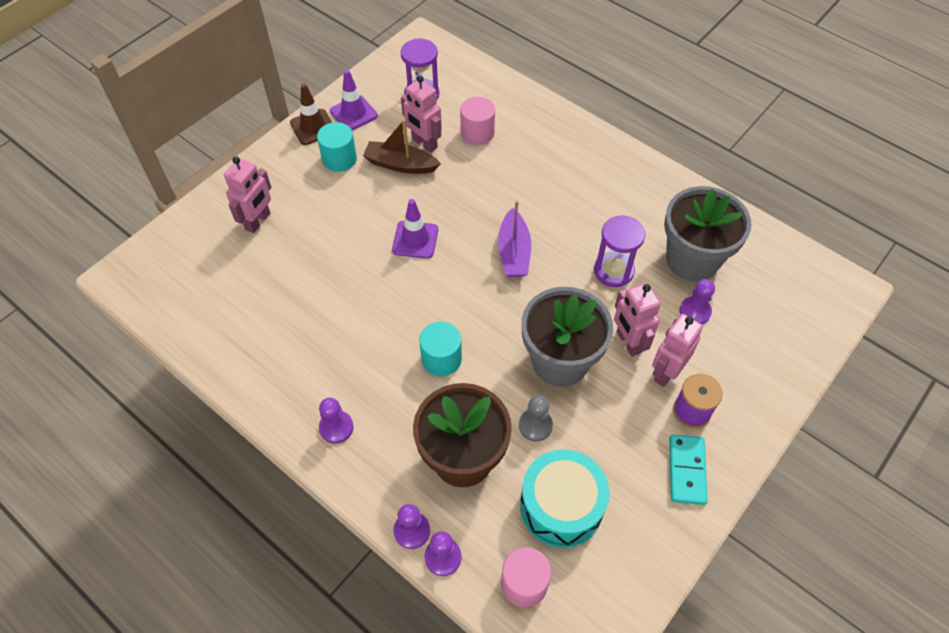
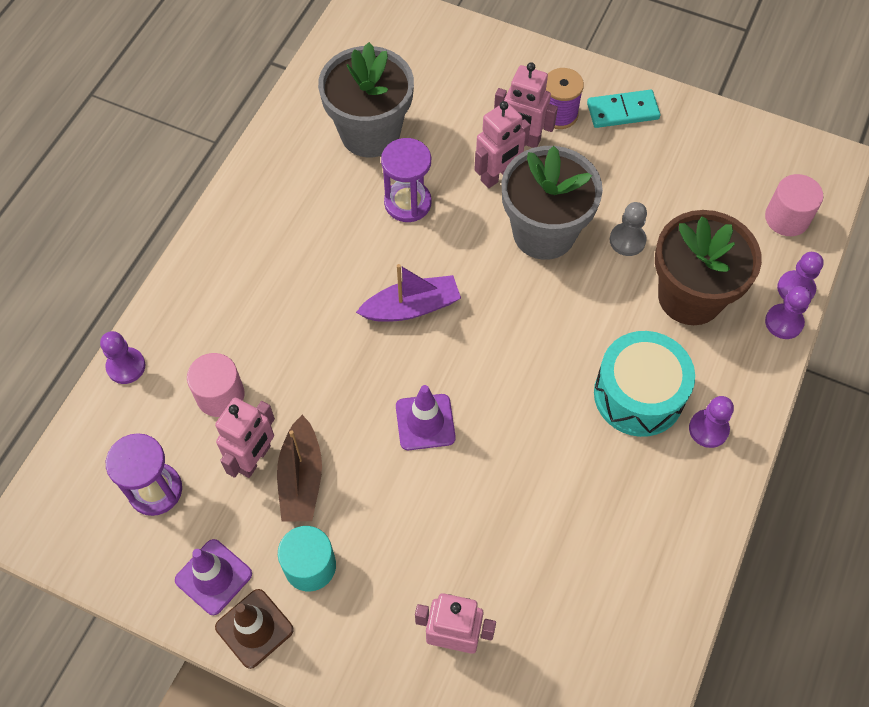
camera: 105 degrees left, 5 degrees up
(441, 359) = (583, 347): turquoise cylinder -> none
(561, 506) = (702, 203): turquoise drum -> turquoise drum (638, 394)
(695, 311) = (439, 124): purple pawn -> purple pawn (126, 366)

